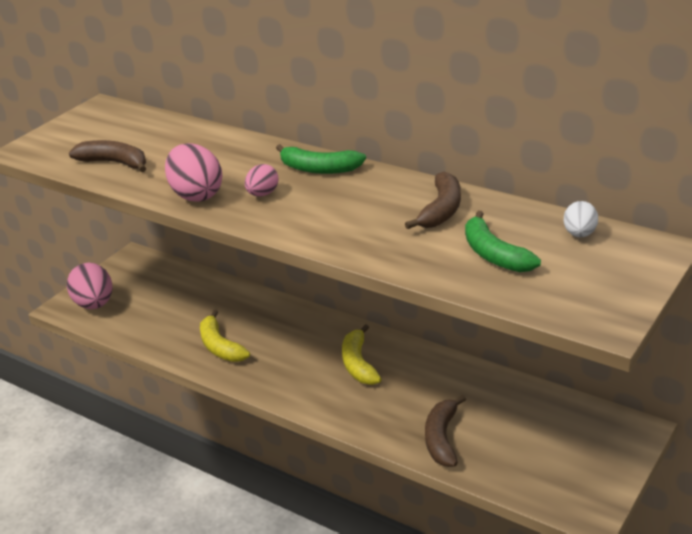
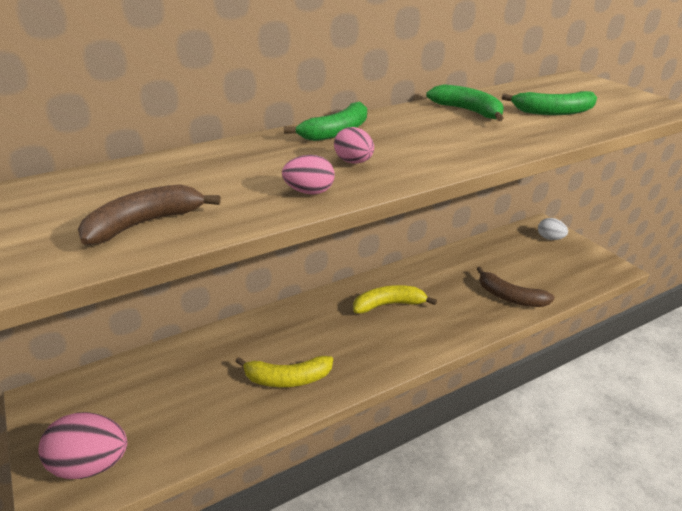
camera: 65 degrees left, 0 degrees up
(196, 195) = (309, 192): pink egg -> pink egg, size x0.57
(358, 364) = (389, 305): yellow banana -> yellow banana turned 150 degrees clockwise
(441, 210) = (468, 111): brown banana -> green banana
(579, 234) = (543, 88): white egg -> white egg (550, 238)

